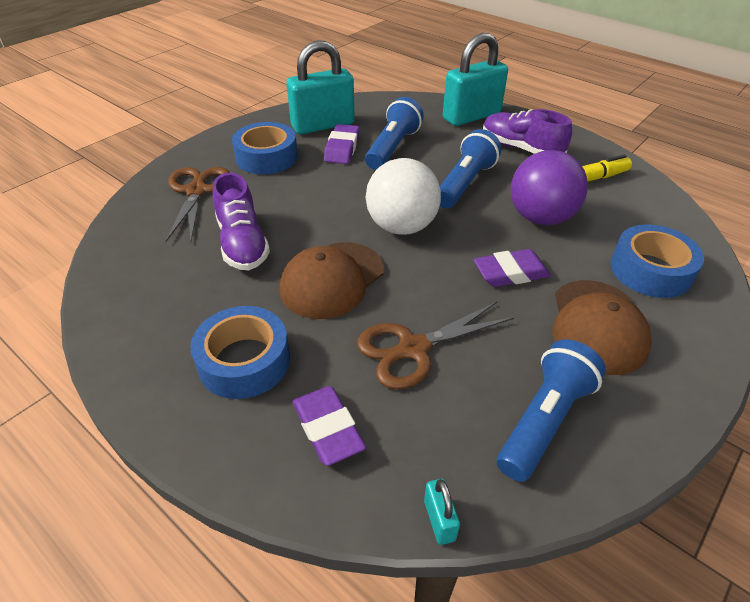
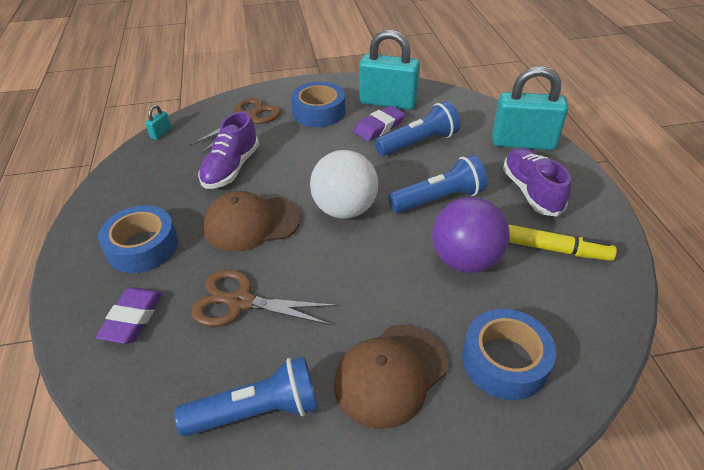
camera: 40 degrees right, 0 degrees up
(439, 520) = (117, 419): turquoise padlock -> turquoise padlock (161, 133)
(510, 273) = (379, 290): purple eraser -> none

